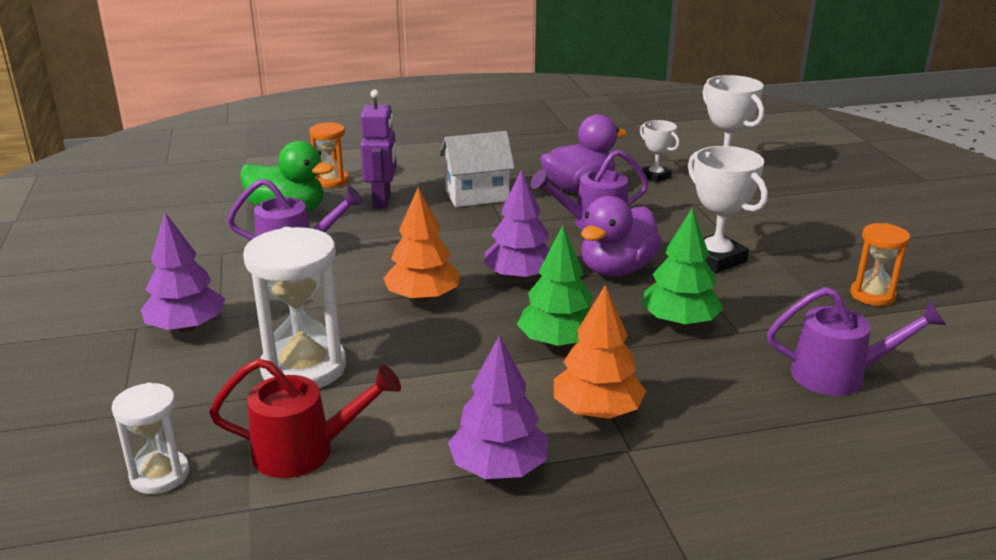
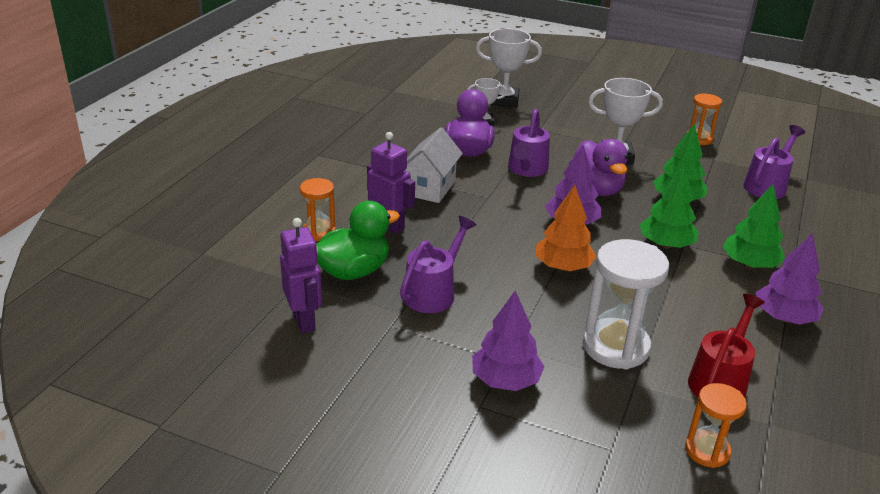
camera: 55 degrees left, 5 degrees up
(160, 475) = (707, 451): white hourglass -> orange hourglass
(192, 220) = (304, 321): none -> purple robot
(597, 411) = (749, 264): orange tree -> green tree

